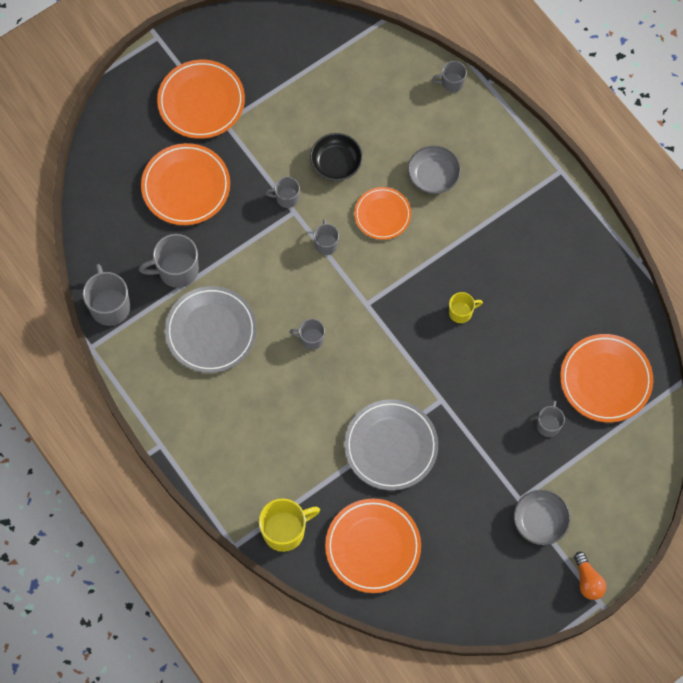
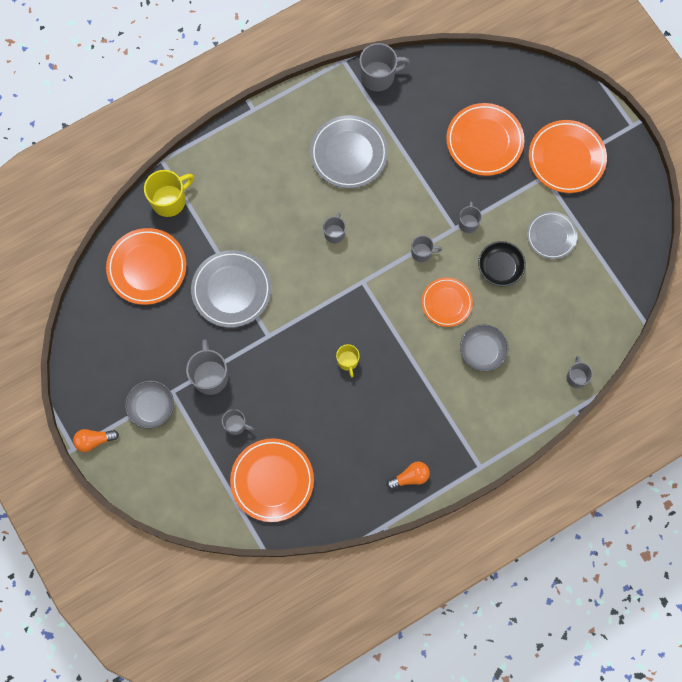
camera: 95 degrees right, 5 degrees up
(177, 270) = (406, 130): grey mug -> grey mug (210, 376)
(285, 530) = (169, 200): yellow mug -> yellow mug turned 105 degrees counterclockwise
(295, 113) = (551, 236): none -> grey plate
(581, 239) = (410, 477): none -> orange light bulb

